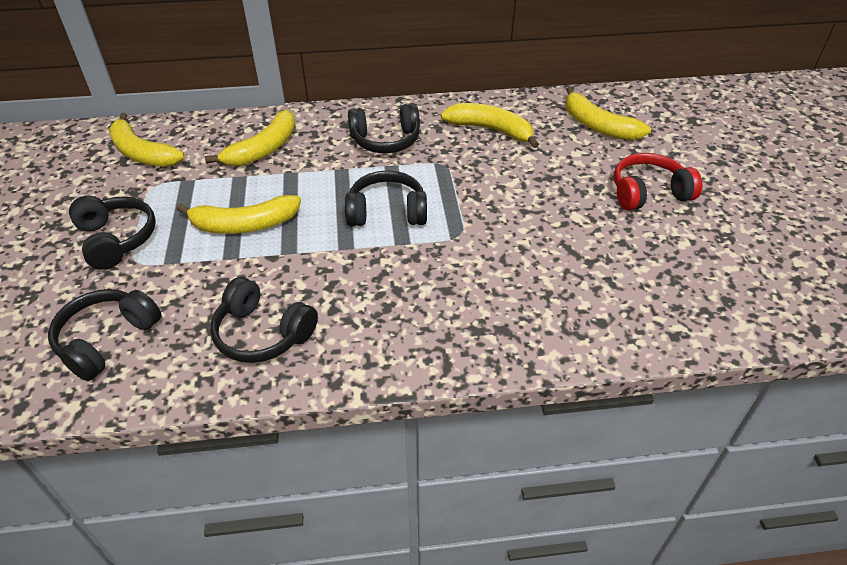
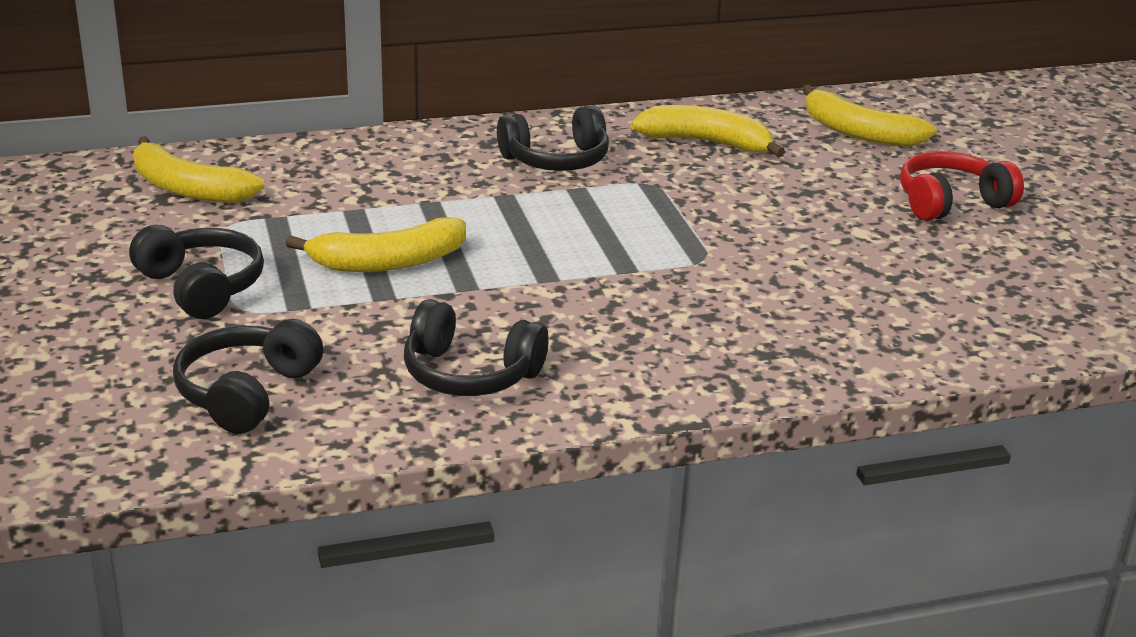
camera: 10 degrees left, 15 degrees down
(263, 149) = (376, 177): yellow banana -> none
(387, 212) = (591, 239): black headphones -> none

